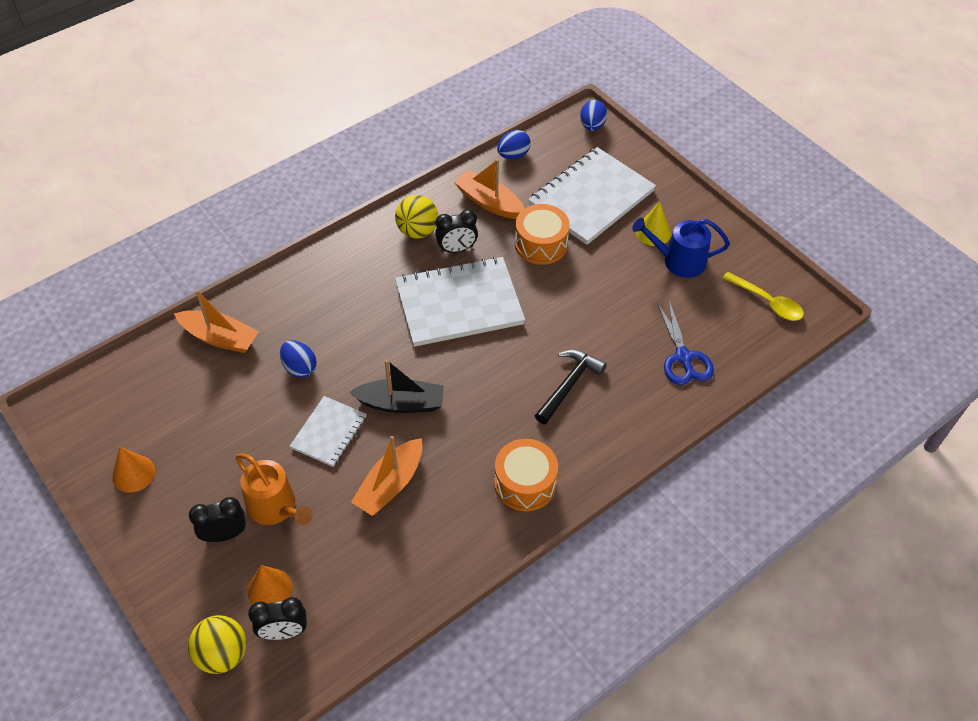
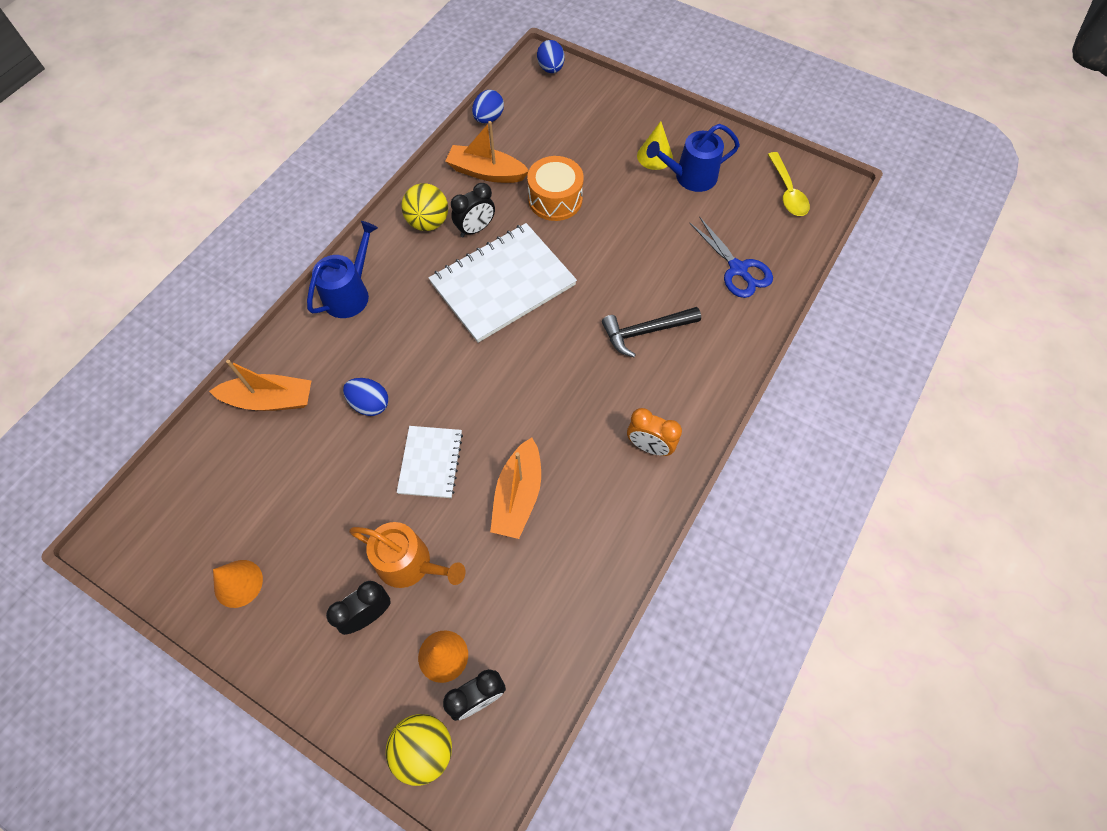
camera: 20 degrees left, 10 degrees up
(323, 271) = (350, 294): none -> blue watering can
(401, 403) = (491, 406): black boat -> none
(525, 483) = (649, 446): orange drum -> orange clock
(568, 385) = (645, 332): black hammer -> black hammer turned 120 degrees counterclockwise
(591, 198) = (582, 139): white notebook -> none
(767, 302) = (787, 192): yellow spoon -> yellow spoon turned 60 degrees clockwise

